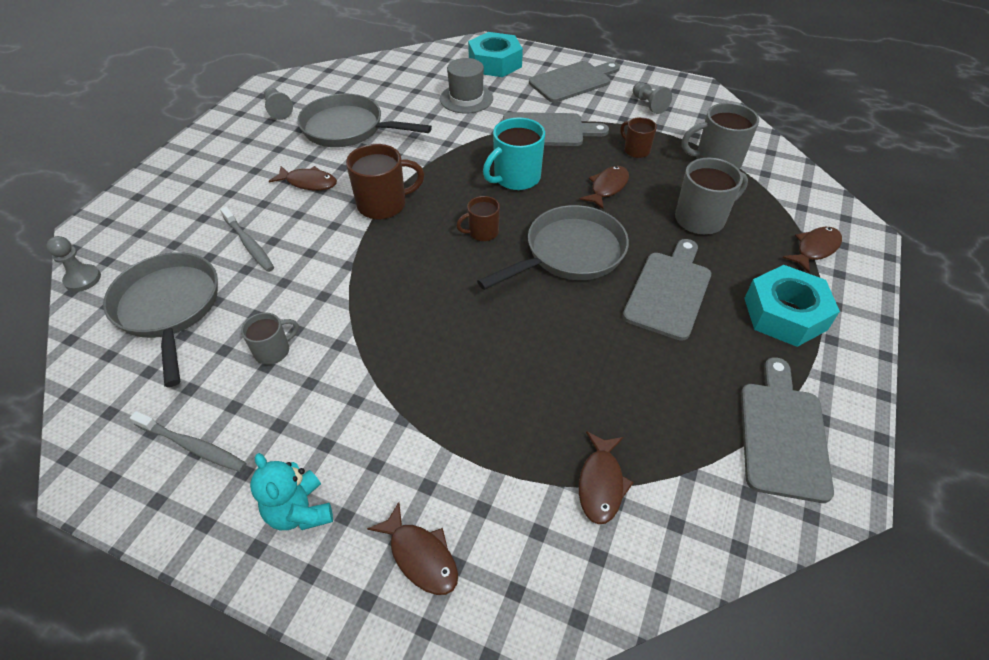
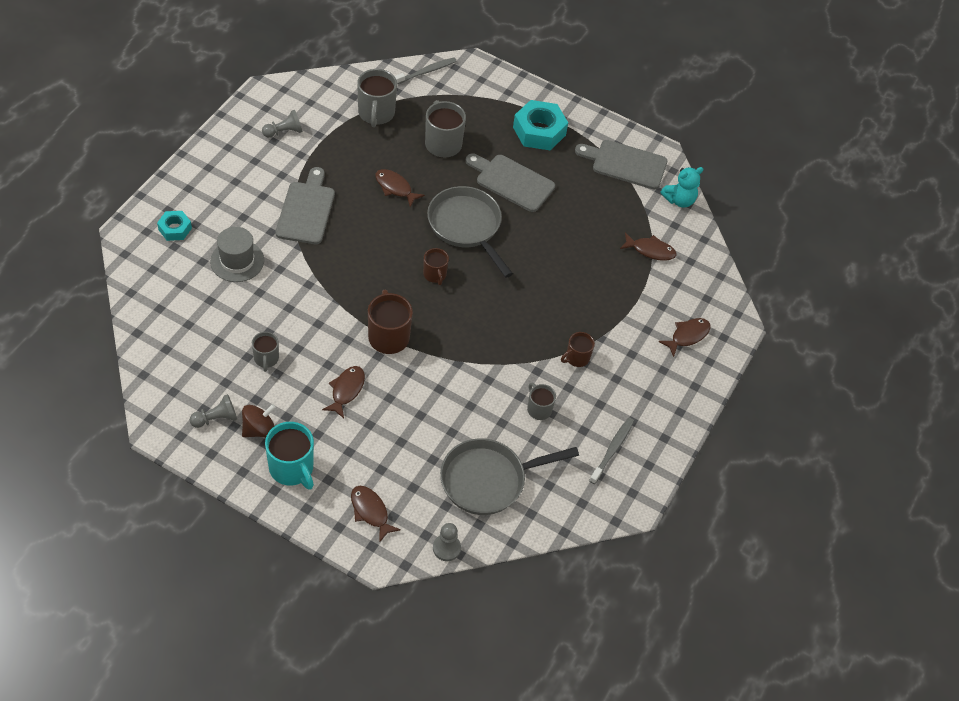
camera: 90 degrees left, 5 degrees up
(249, 244) = (422, 431): grey toothbrush -> grey toothbrush (426, 72)
(263, 135) = (259, 429): none -> brown spinning top
(300, 511) = (659, 391): turquoise teddy bear -> turquoise teddy bear (679, 200)
(348, 129) = (266, 359): grey pan -> grey mug
(495, 63) = (175, 229): turquoise nut -> turquoise nut, size x0.56
(516, 178) = (371, 243): turquoise mug -> turquoise mug (292, 468)
(573, 81) = (229, 175): grey cutting board -> none
(636, 150) = (350, 158): brown mug -> brown mug (577, 358)
(815, 249) = (483, 95): brown fish -> brown fish (370, 512)

